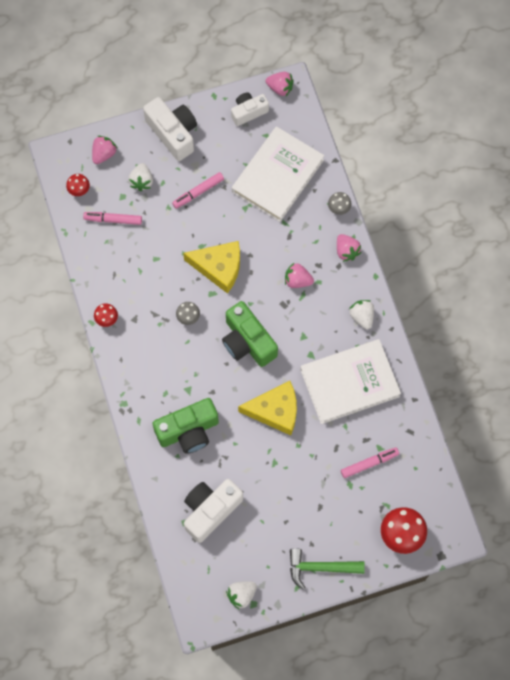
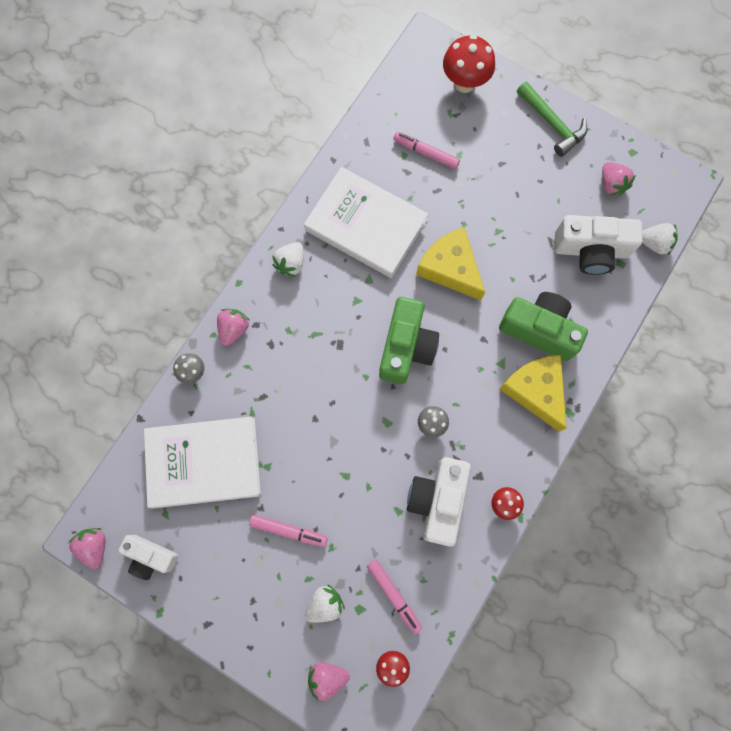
camera: 130 degrees left, 5 degrees up
(173, 133) = (241, 619): white camera -> white camera (437, 501)
(219, 267) = (354, 438): yellow cheese -> yellow cheese (535, 390)
(241, 595) = (635, 167): white strawberry -> white strawberry (654, 243)
(297, 280) = (303, 351): pink strawberry -> pink strawberry (611, 184)

